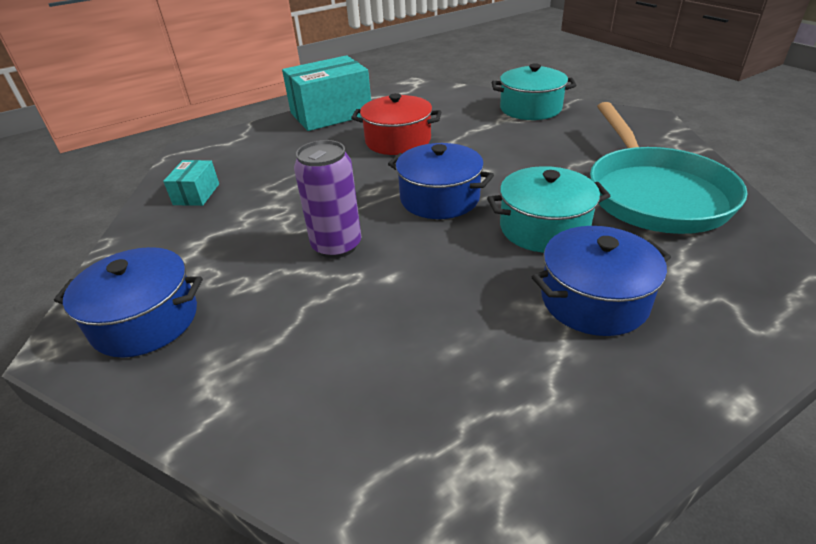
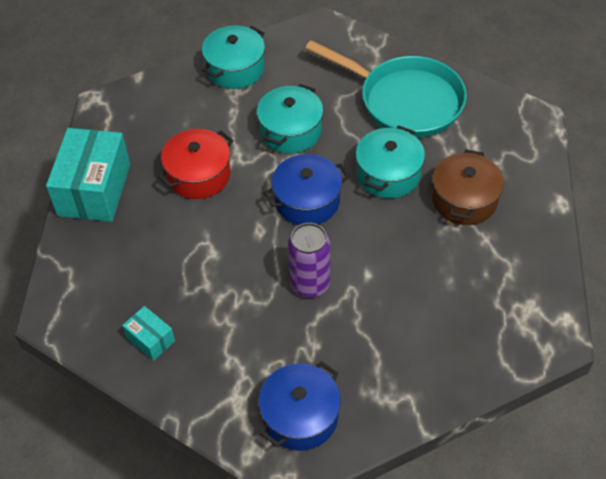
camera: 55 degrees left, 15 degrees up
(508, 156) = (290, 131): none -> turquoise pot
(594, 300) = (464, 200): blue pot -> brown pot

